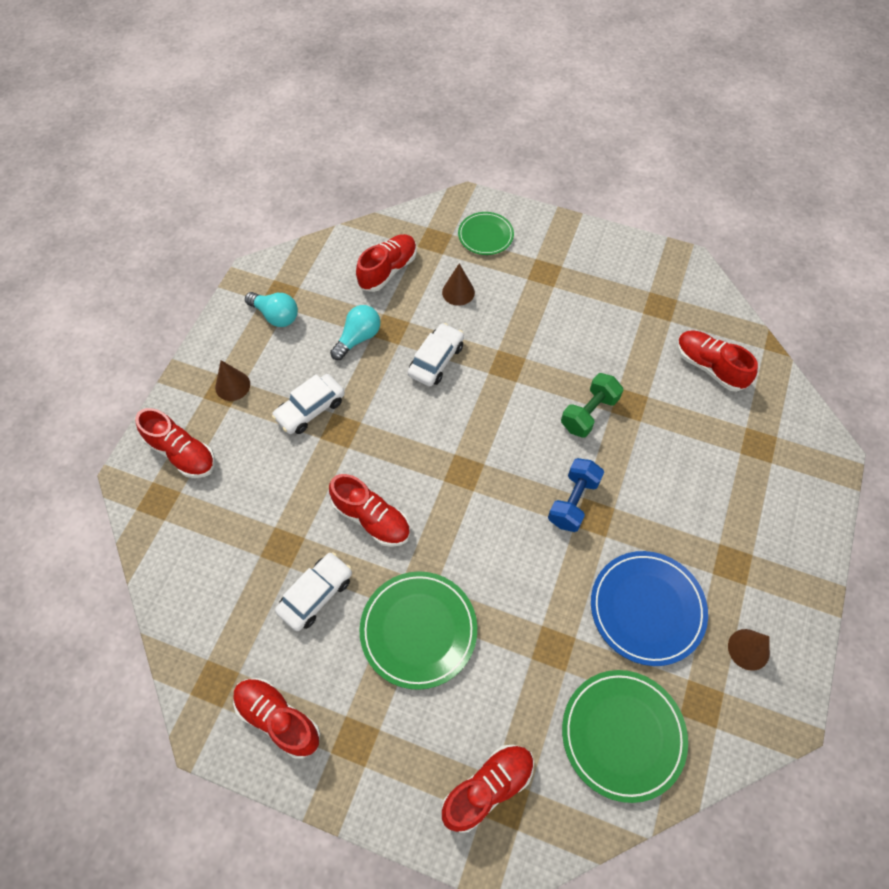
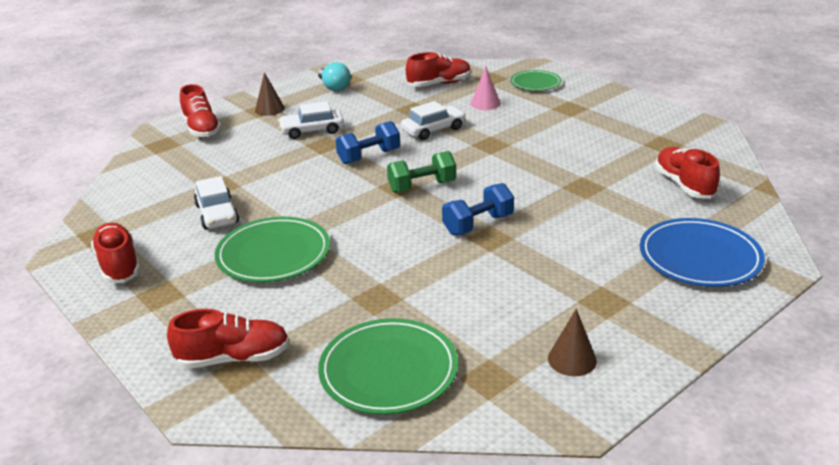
camera: 30 degrees right, 30 degrees down
(316, 594) = (217, 214): white car -> white car turned 90 degrees clockwise
(358, 338) = (383, 108): turquoise light bulb -> none
(371, 518) = (300, 190): red shoe -> none
(402, 433) = (369, 157): none -> blue dumbbell
(458, 292) = (485, 103): brown cone -> pink cone
(589, 413) = (540, 183): green dumbbell -> green dumbbell (422, 187)
(647, 608) = (488, 302): blue plate -> blue plate (699, 257)

